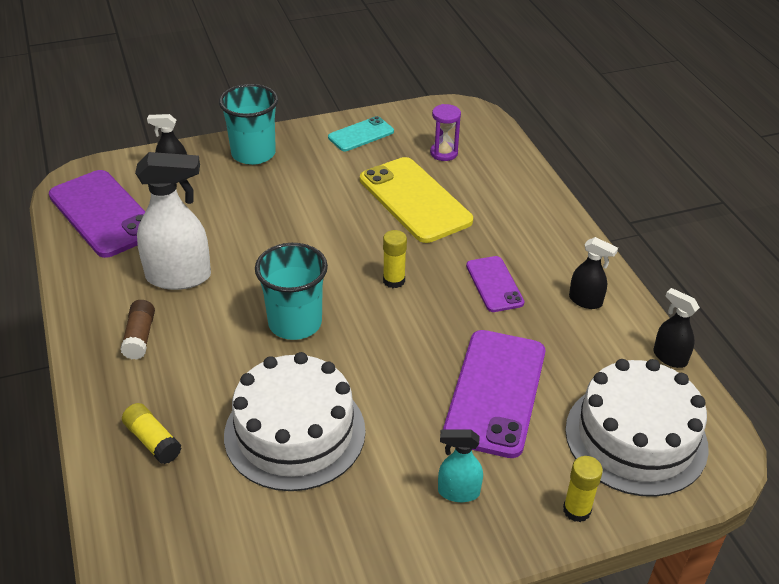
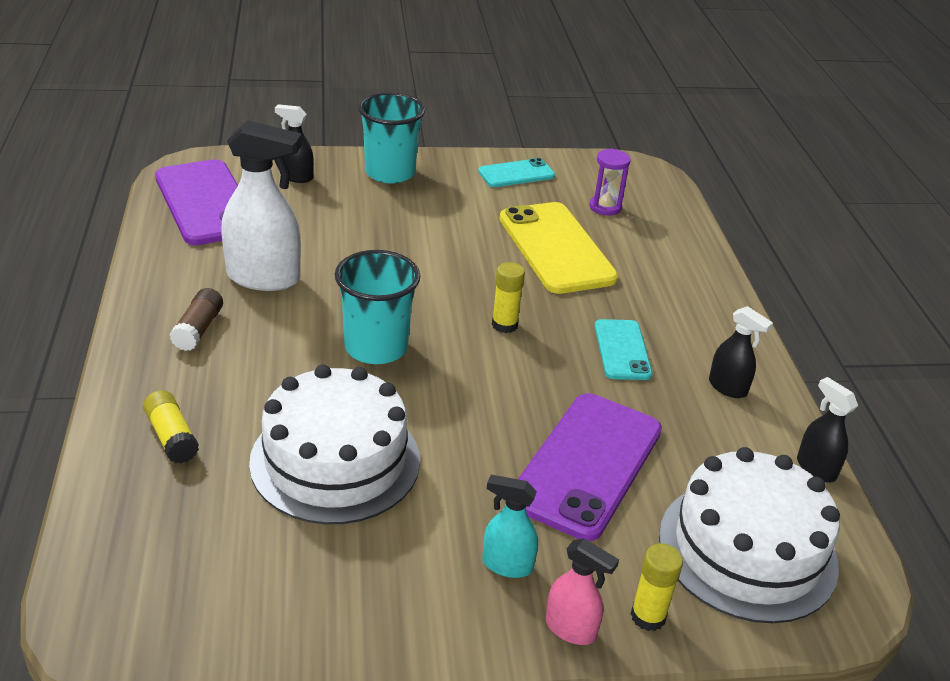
camera: 10 degrees right, 5 degrees down
(494, 284) = (622, 350): purple phone -> turquoise phone
(522, 534) = (571, 629): none -> pink spray bottle

